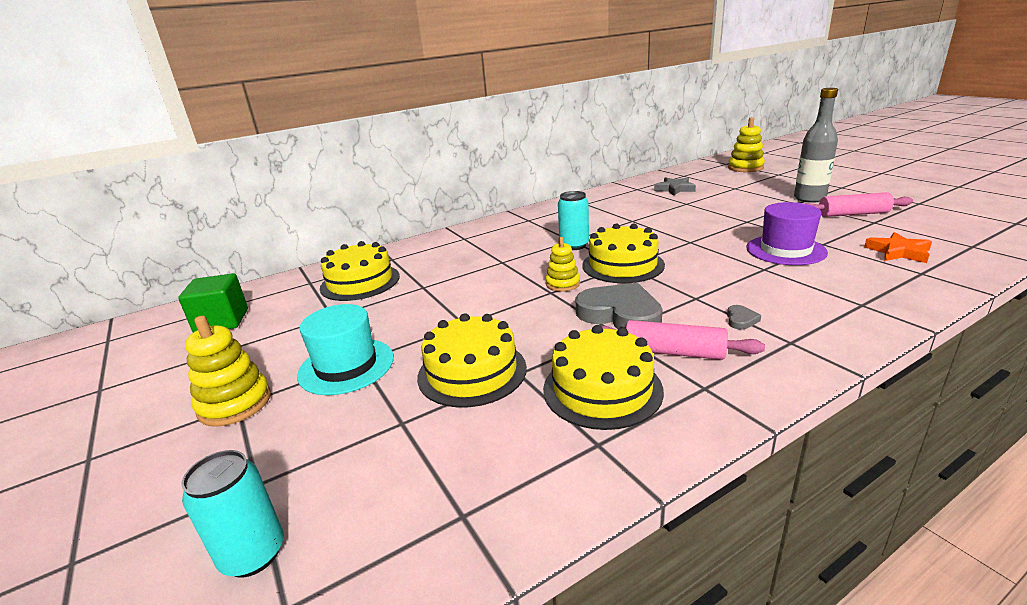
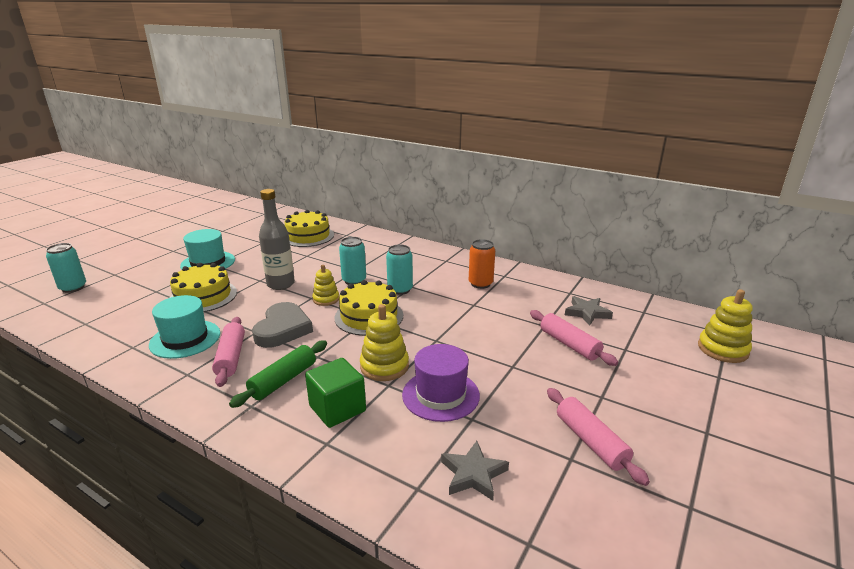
camera: 60 degrees right, 0 degrees up
(222, 321) = (251, 219): green cube -> green cube (337, 408)
(235, 404) = (173, 249): yellow stacking toy -> yellow stacking toy (384, 366)
(529, 265) = (354, 280): none -> turquoise can
(593, 213) = (480, 284): none -> orange can
(602, 389) = (185, 339): yellow cake -> turquoise hat
(720, 201) = (569, 344): none -> pink rolling pin
(741, 320) = (283, 380): grey heart -> green rolling pin
(809, 198) = (629, 405): grey bottle -> grey bottle (280, 284)
(898, 252) = (473, 474): orange star -> grey star

